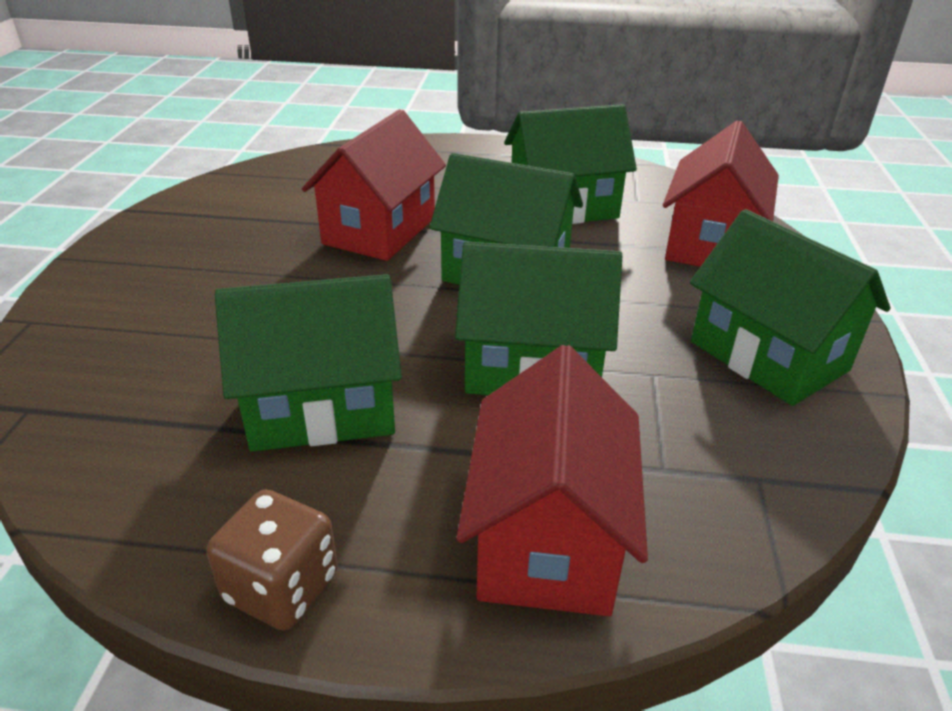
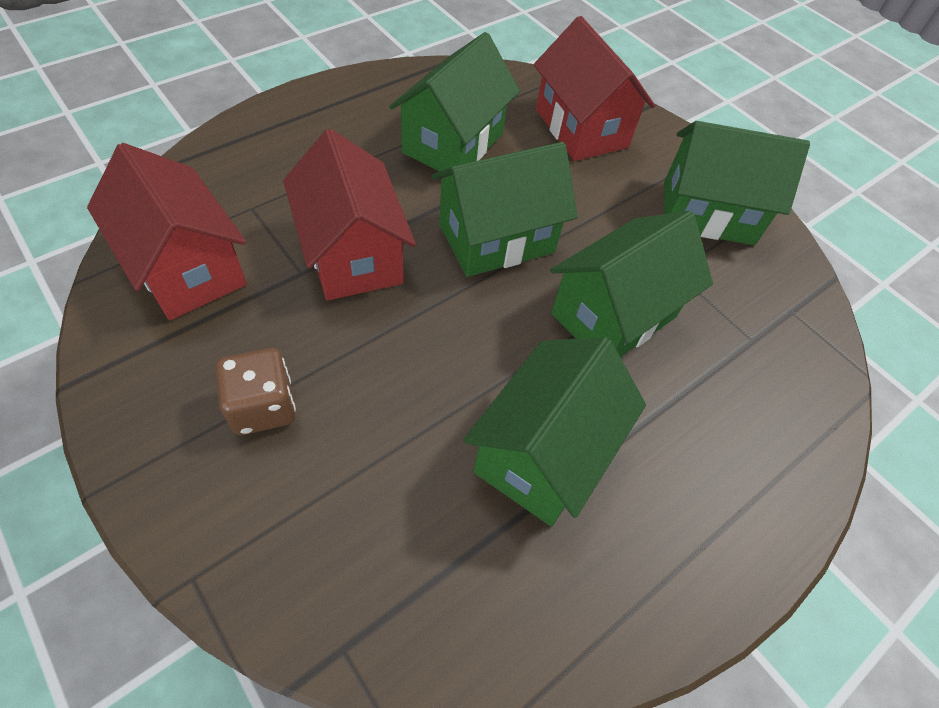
camera: 50 degrees left, 20 degrees up
(281, 587) = (696, 593): brown dice -> brown dice (263, 406)
(548, 539) = (762, 434): red house -> red house (187, 268)

